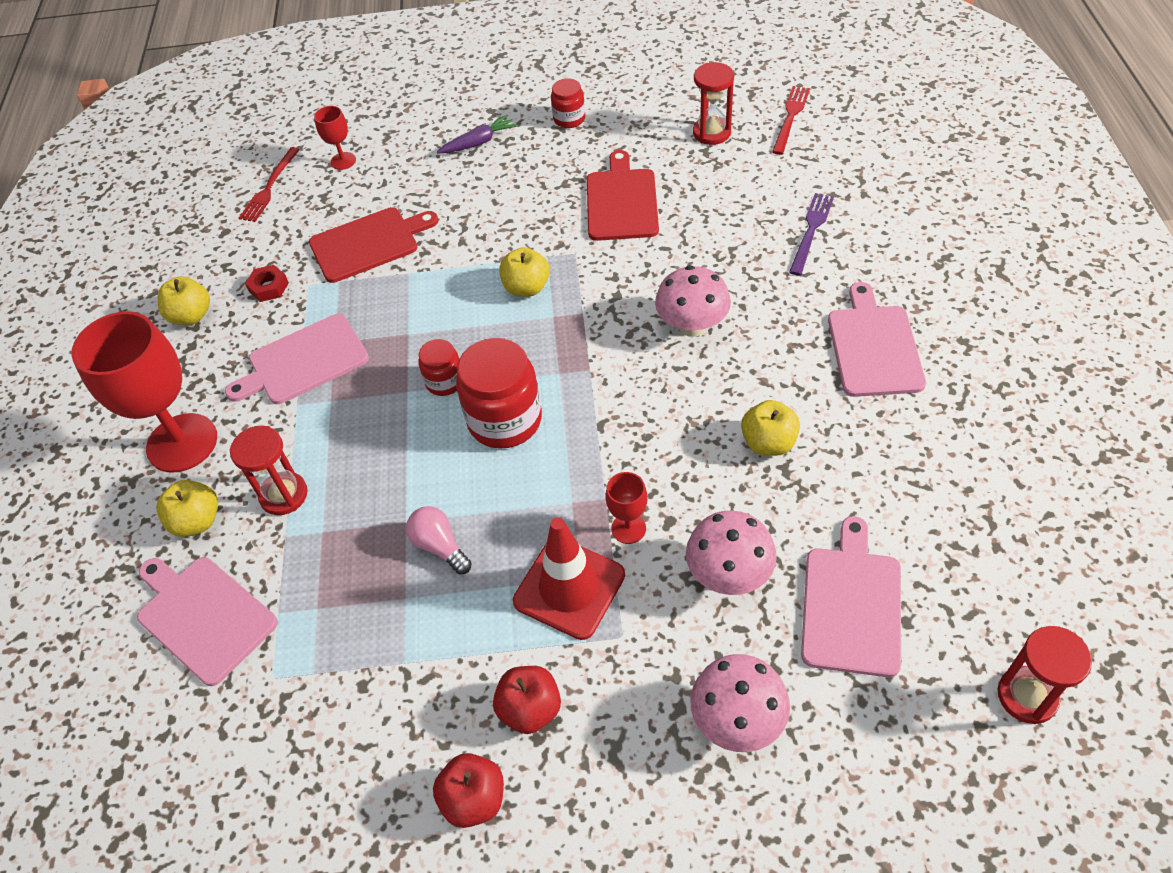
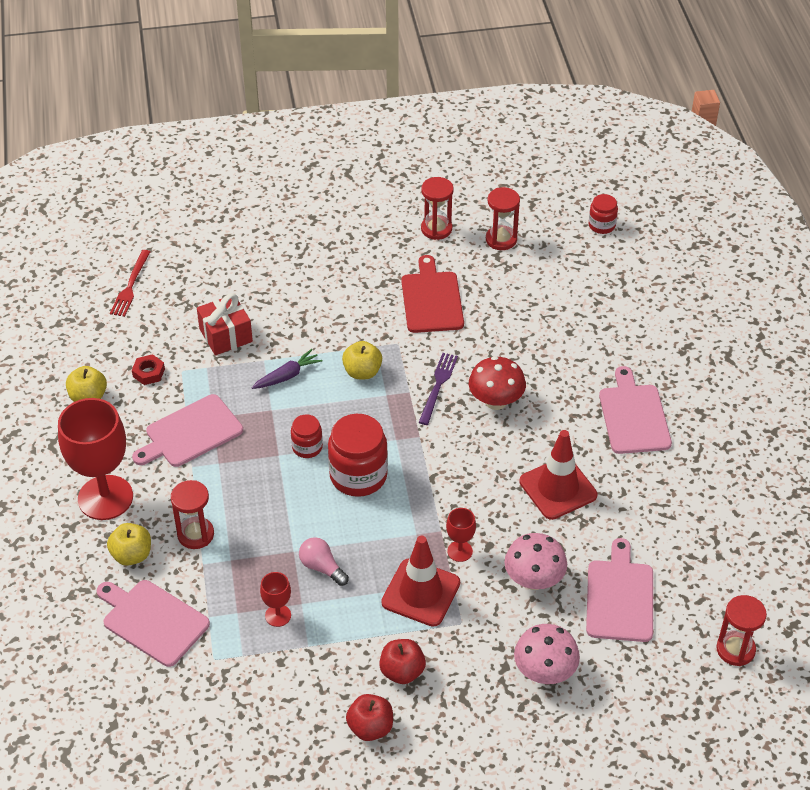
camera: 10 degrees left, 5 degrees down
(343, 161) = (190, 262): red goblet -> red goblet (278, 615)
(368, 243) = (226, 335): red cutting board -> red gift
(479, 142) = (306, 246): purple carrot -> purple carrot (287, 376)
(569, 119) = (380, 226): red jar -> red jar (601, 225)
(635, 122) = (436, 229): none -> red hourglass
(692, 326) = (496, 401): pink mushroom -> red mushroom
(768, 443) = (558, 488): yellow apple -> red traffic cone
(790, 117) = (565, 226): red fork -> none
(811, 231) = (584, 324): purple fork -> purple fork (438, 386)

